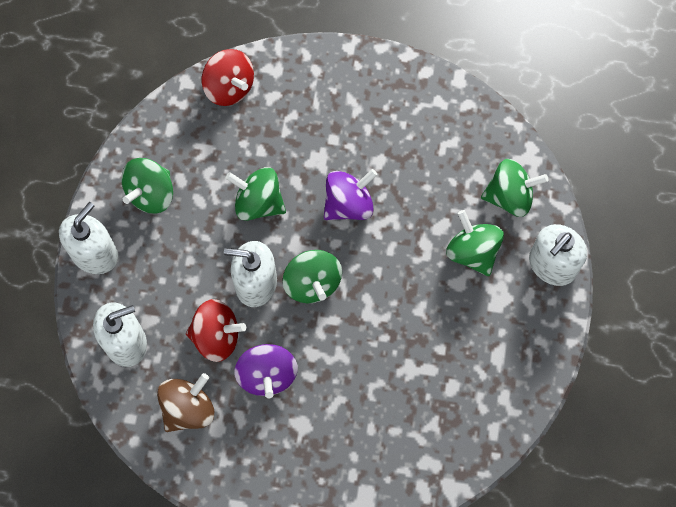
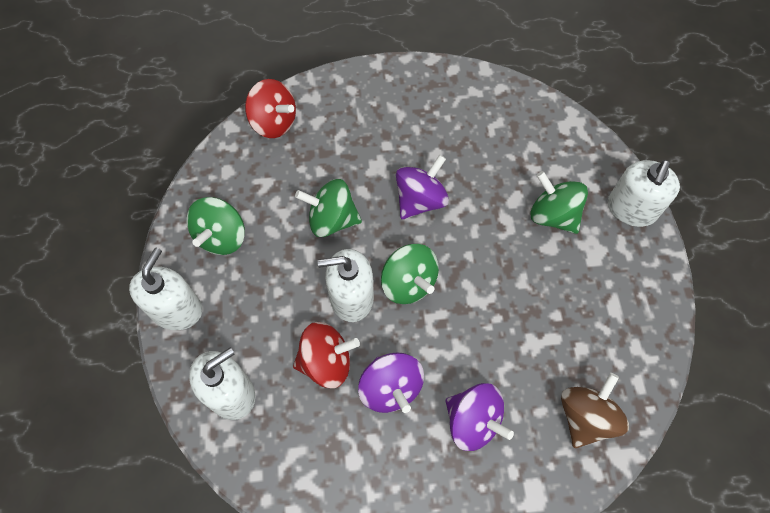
camera: 15 degrees left, 5 degrees down
(188, 409) = (317, 447): brown spinning top -> brown spinning top (585, 417)
(331, 423) = (473, 421): none -> purple spinning top
(510, 197) = (568, 157): green spinning top -> none

